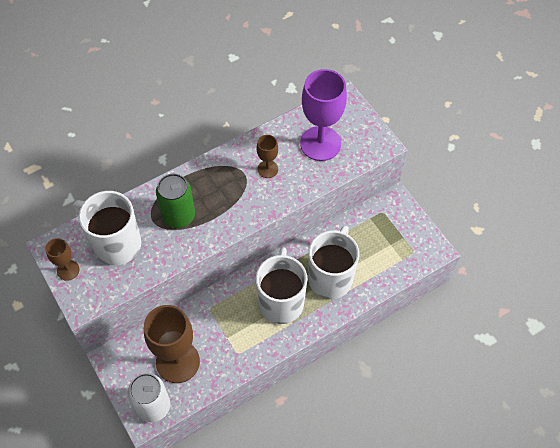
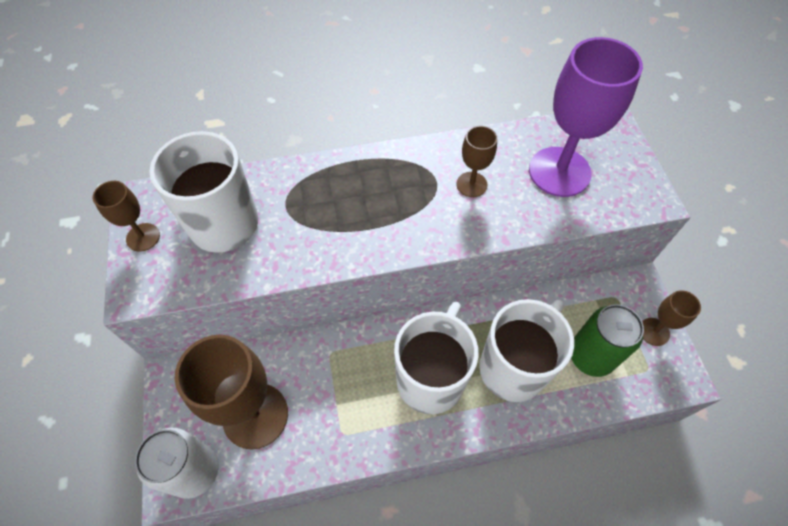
camera: 20 degrees right, 0 degrees up
(179, 216) = (323, 210): green can -> green can (591, 356)
(411, 227) = (654, 331): none -> brown goblet

